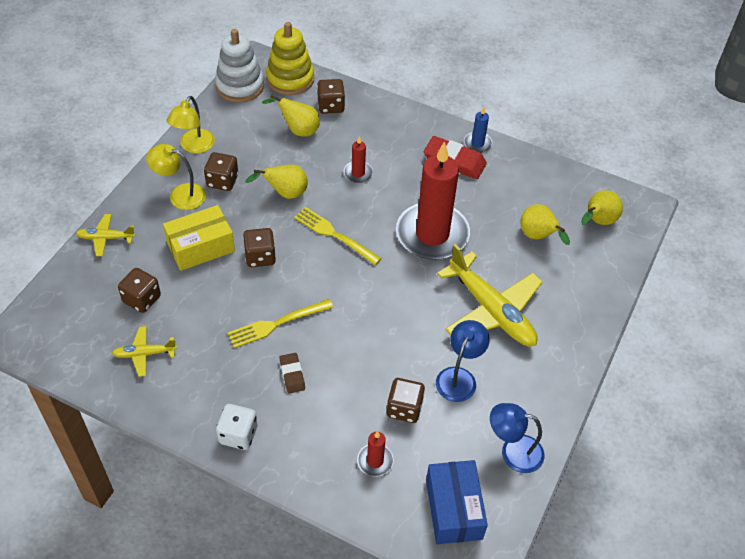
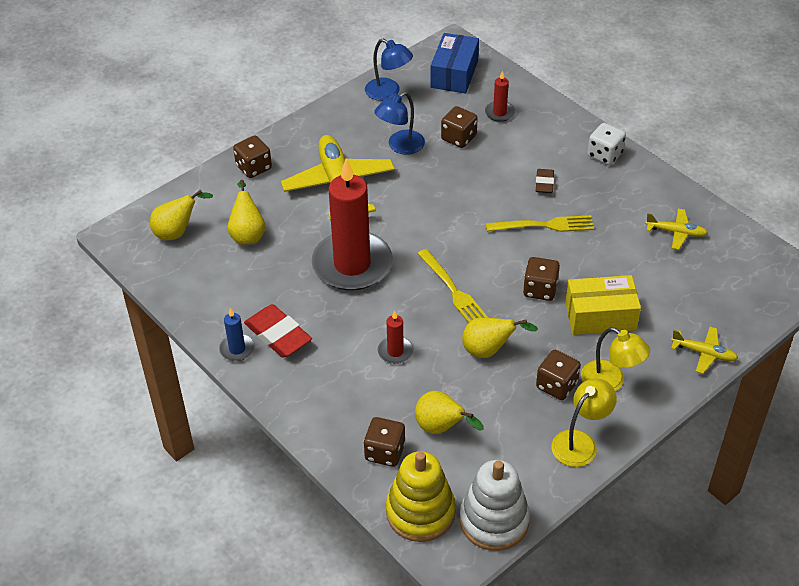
camera: 155 degrees left, 5 degrees down
(142, 299) = (672, 280): brown dice -> brown dice (254, 167)

